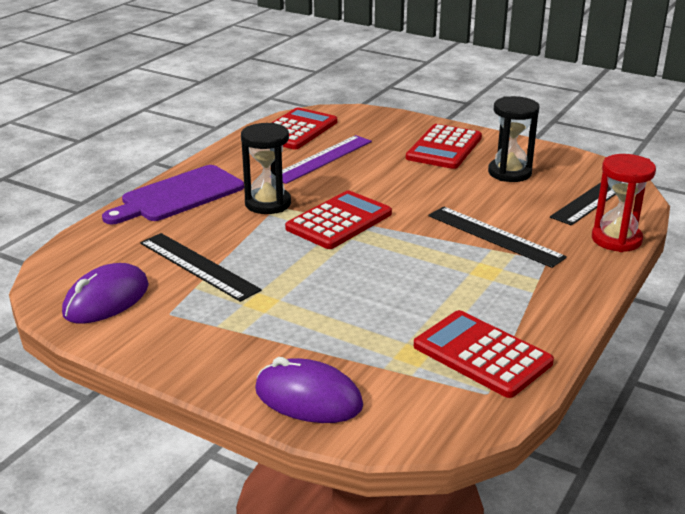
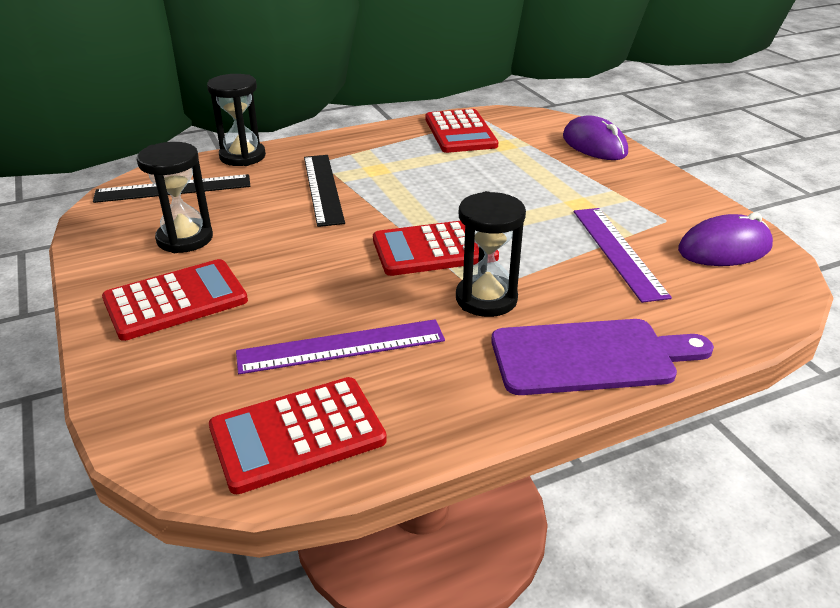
camera: 145 degrees left, 5 degrees up
(198, 266) = (617, 251): black ruler -> purple ruler
(616, 239) = (242, 156): red hourglass -> black hourglass

